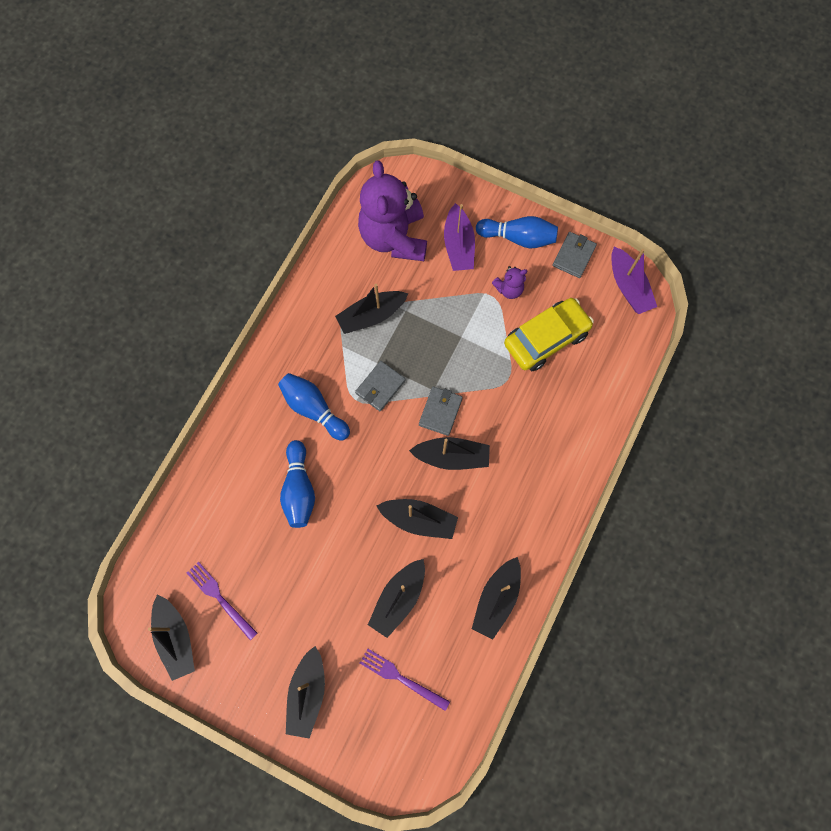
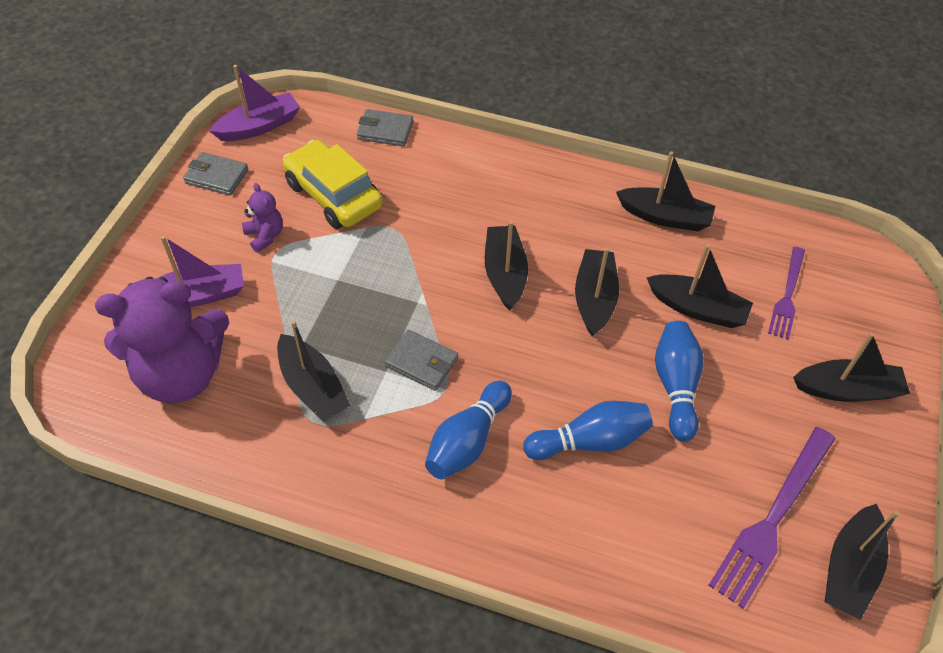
camera: 100 degrees left, 20 degrees down
(176, 638) = (849, 569): black boat -> black boat turned 150 degrees clockwise
(220, 598) = (773, 517): purple fork -> purple fork, size x1.59
(440, 412) = (447, 291): grey wallet -> grey wallet (385, 130)
(518, 238) = (188, 232): blue bowling pin -> blue bowling pin (675, 386)

